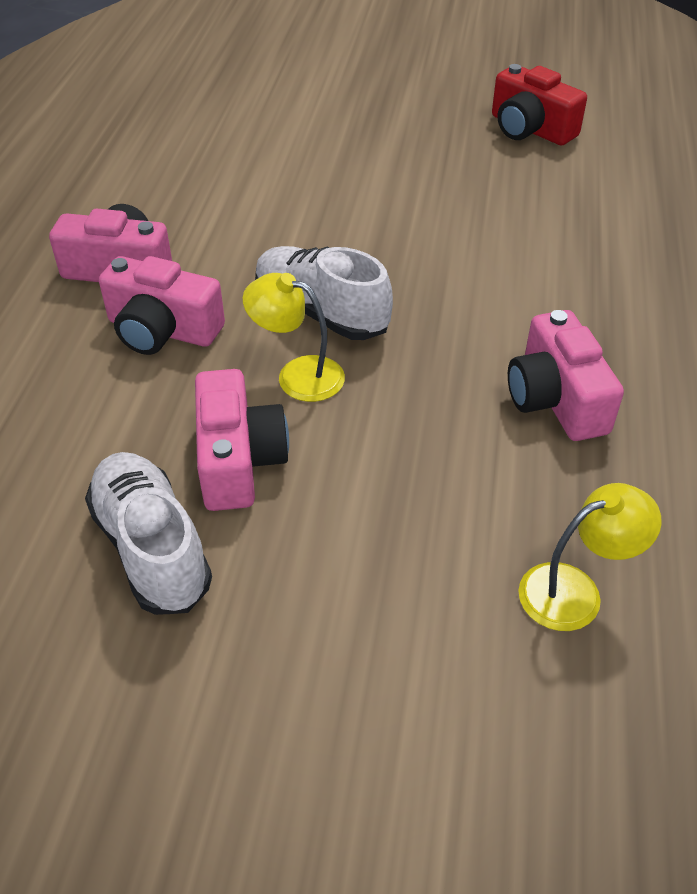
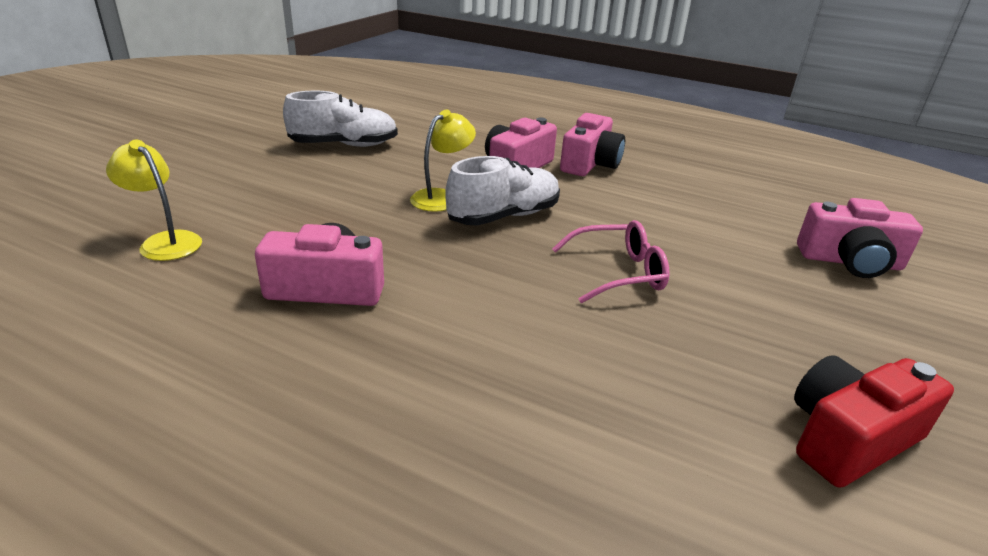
camera: 105 degrees right, 15 degrees down
(238, 460) = (383, 170): pink camera -> pink camera (850, 262)
(394, 224) = (618, 273): none -> pink glasses
(575, 591) = (165, 241): yellow lamp -> yellow lamp turned 135 degrees clockwise

